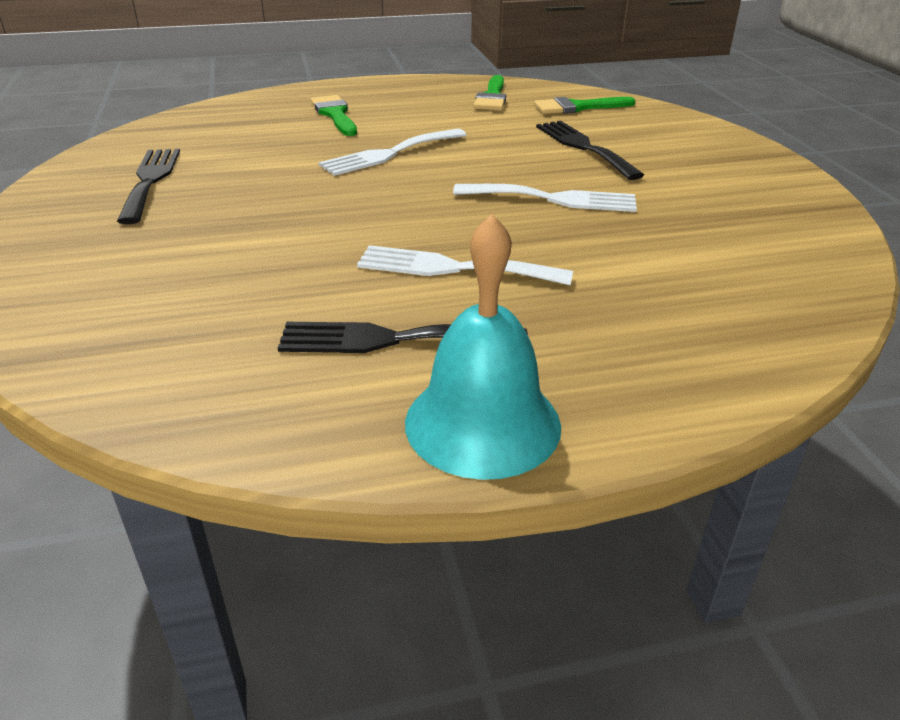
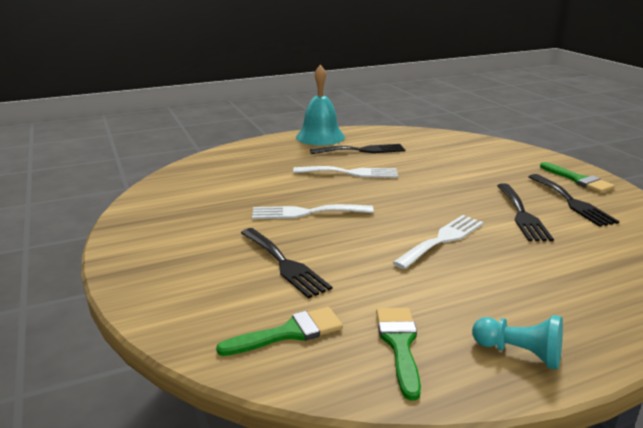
camera: 170 degrees right, 10 degrees down
(250, 171) = (522, 214): none -> black fork
(335, 114) = (542, 285): green brush -> green brush (578, 180)
(407, 88) = (519, 353): none -> turquoise pawn

